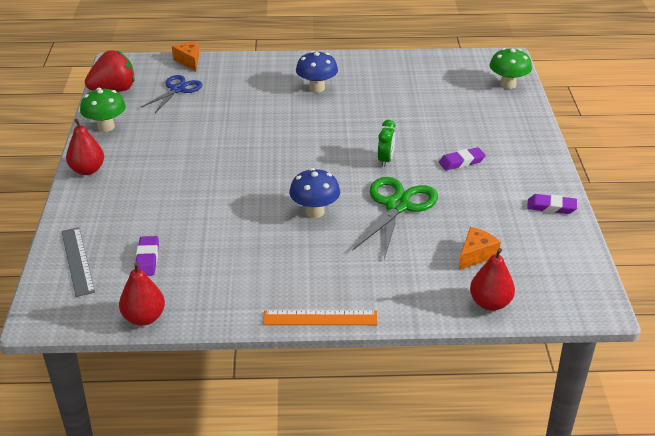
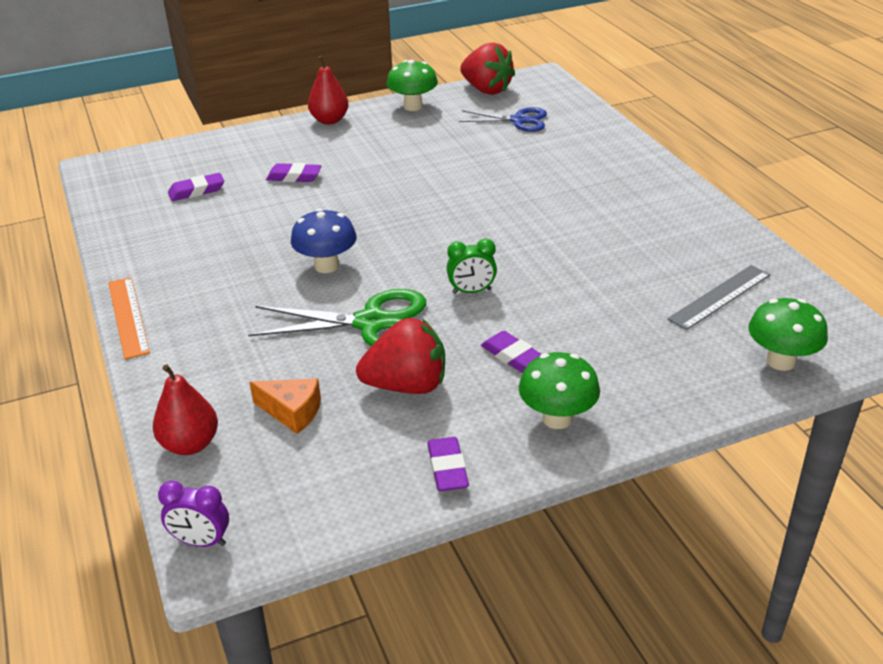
camera: 70 degrees right, 0 degrees up
(77, 261) = (181, 159): grey ruler -> grey ruler (720, 297)
(144, 318) = (105, 215): red pear -> none
(169, 204) = (294, 177): none -> purple eraser
(189, 61) = (587, 109): orange cheese -> none
(317, 88) = (605, 201): blue mushroom -> none
(471, 205) = (407, 386): none -> red strawberry
(524, 162) = (557, 418): none -> green mushroom
(582, 309) = (201, 541): none -> purple clock

